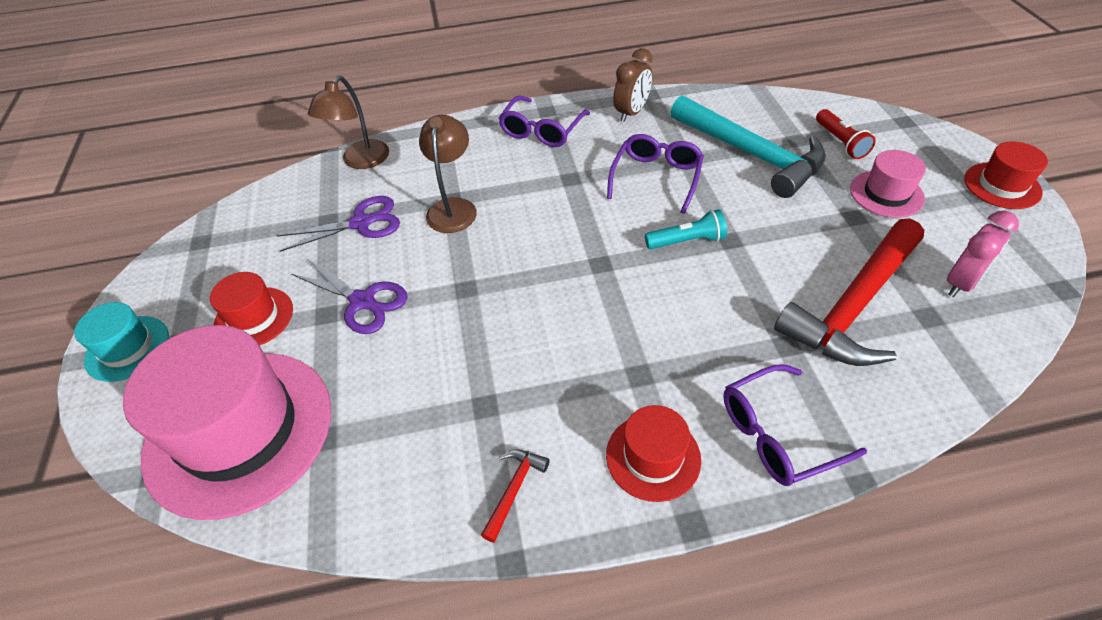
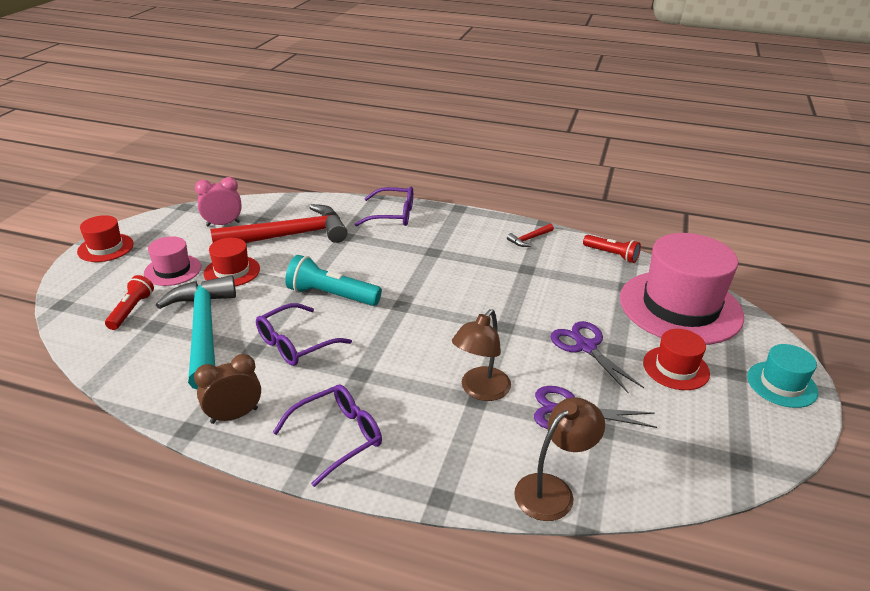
camera: 155 degrees left, 15 degrees down
(357, 517) = (611, 255): none -> red flashlight
(653, 457) = (456, 227): red hat -> red hat (232, 271)
(686, 241) = (331, 295): turquoise flashlight -> turquoise flashlight, size x1.53

